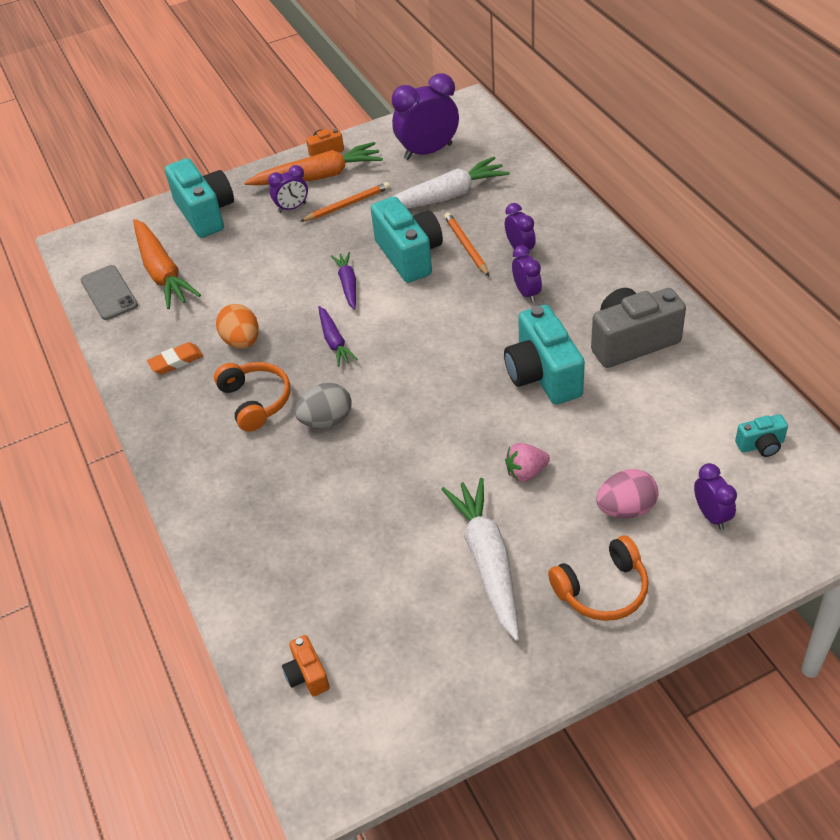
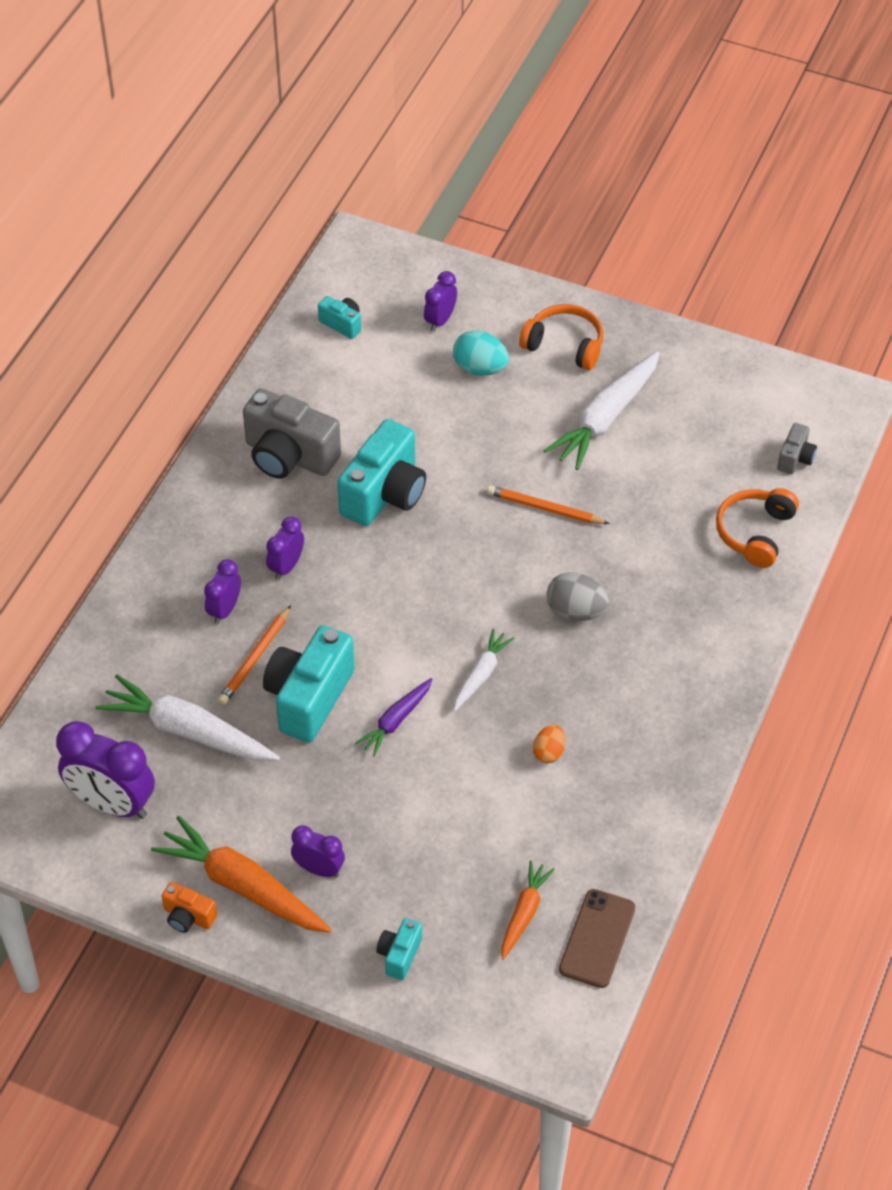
camera: 135 degrees left, 5 degrees up
(109, 293) = (597, 938): grey phone -> brown phone
(162, 272) = (524, 913): orange carrot -> orange carrot, size x0.56
(176, 361) = (623, 787): orange eraser -> none
(205, 213) = (399, 955): turquoise camera -> turquoise camera, size x0.48
(242, 341) = (549, 752): orange egg -> orange egg, size x0.63
(255, 401) = (605, 681): orange headphones -> orange headphones (755, 533)
(307, 675) = (795, 458): orange camera -> grey camera
(334, 341) = (481, 675): purple carrot -> white carrot
(347, 204) = (271, 816): orange pencil -> orange pencil (544, 508)
(526, 472) = (501, 444): pink strawberry -> none
(626, 509) = (480, 368): pink egg -> turquoise egg

